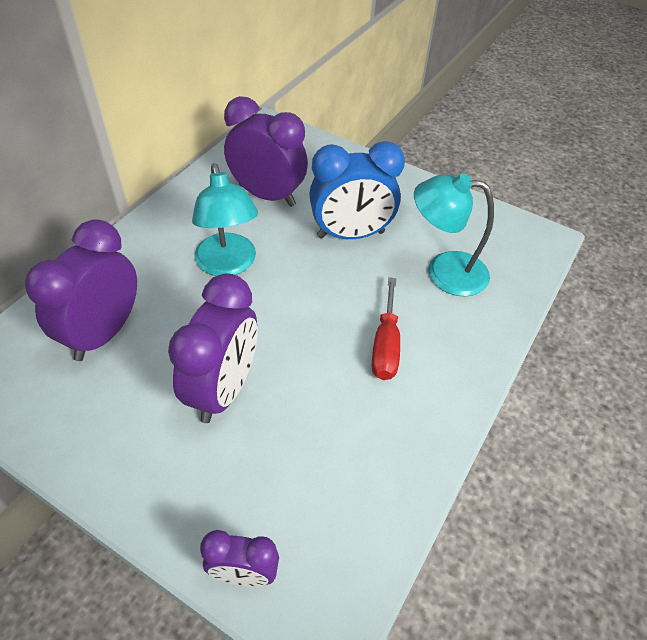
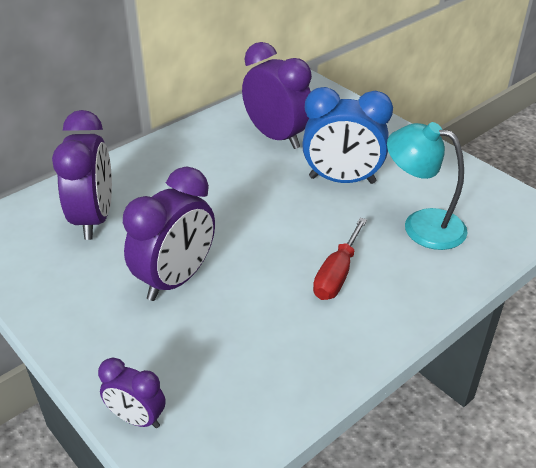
camera: 20 degrees right, 10 degrees down
(104, 333) = (94, 219): purple clock -> purple clock turned 135 degrees clockwise
(228, 265) = (219, 186): turquoise lamp -> none

